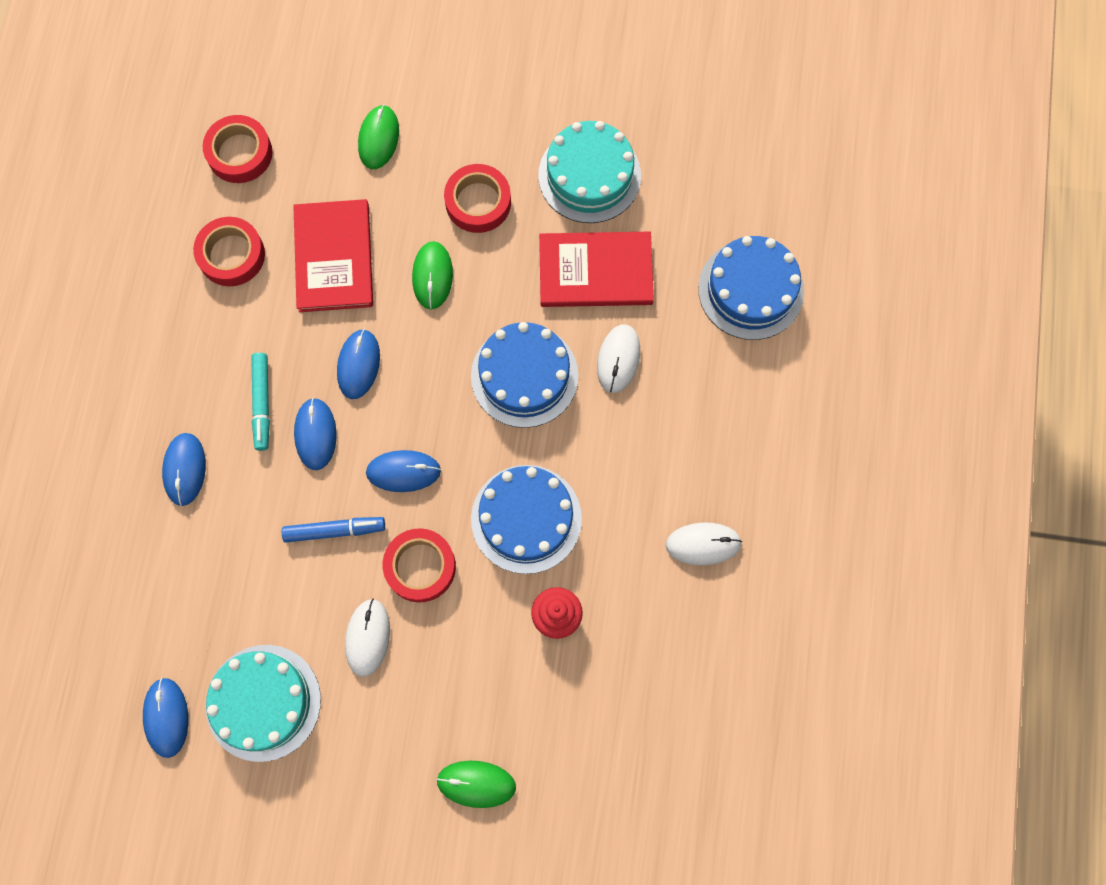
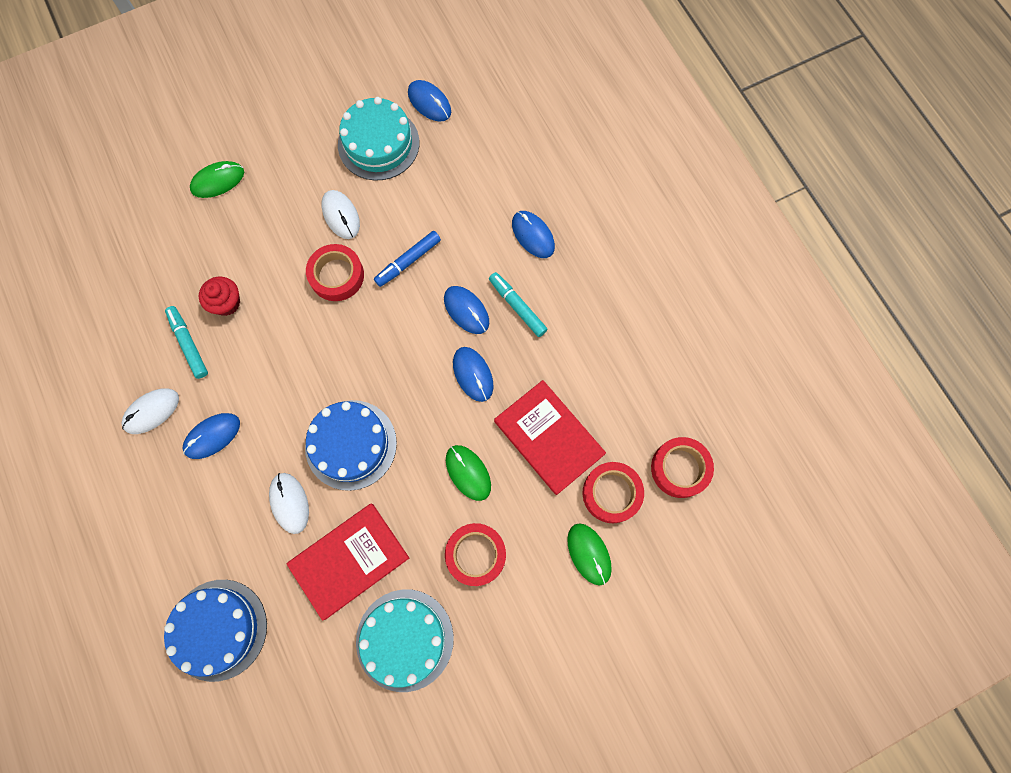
camera: 145 degrees right, 0 degrees up
(231, 255) = (621, 390): red tape -> red tape (611, 493)
(403, 471) = (390, 325): blue mouse -> blue mouse (212, 436)
(526, 519) = (286, 349): blue cake -> none
(624, 595) = (189, 344): none -> turquoise marker

